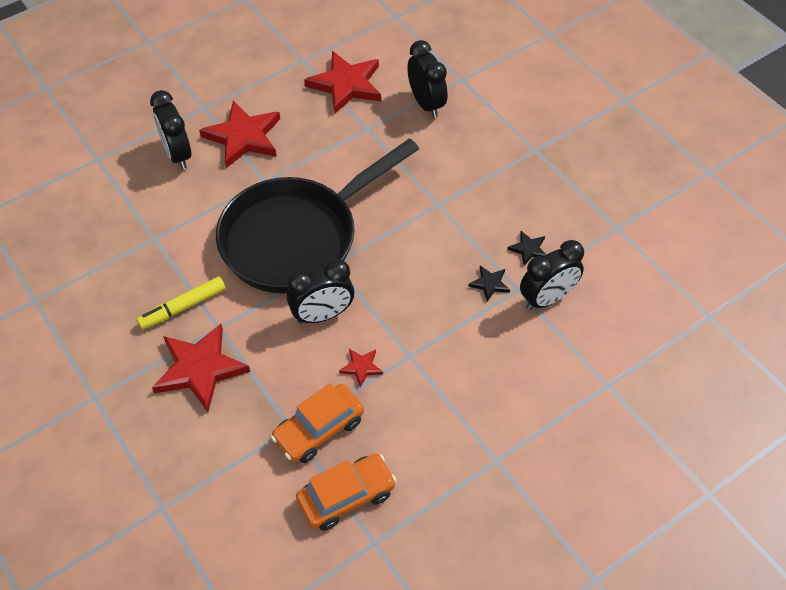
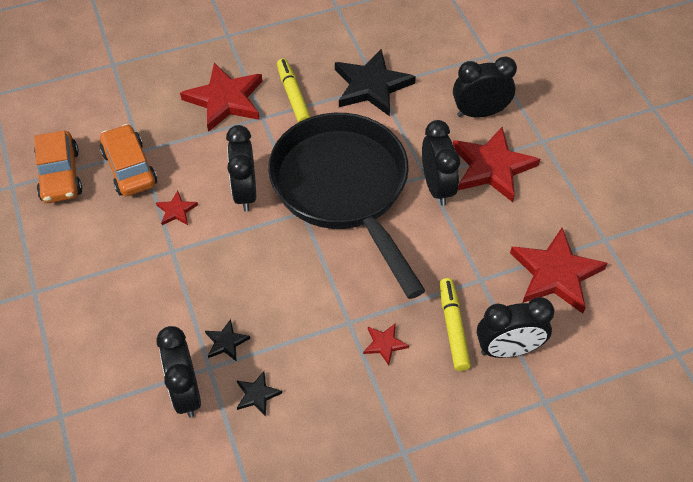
camera: 105 degrees right, 0 degrees up
(156, 243) = (372, 86): none -> black star
(276, 171) = (437, 187): none -> black clock
(419, 138) = (453, 328): none -> yellow marker
(450, 177) = (384, 344): none -> red star

